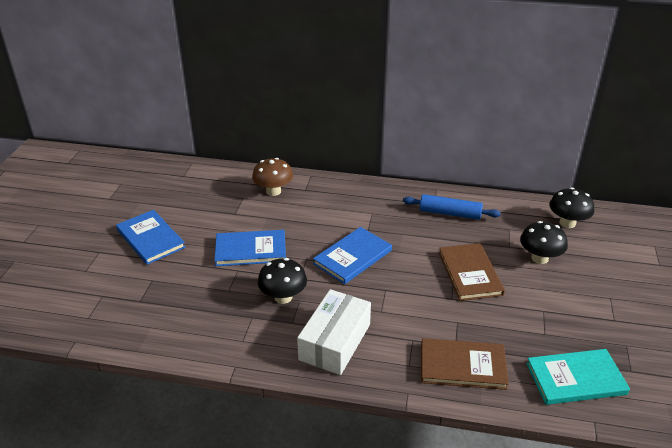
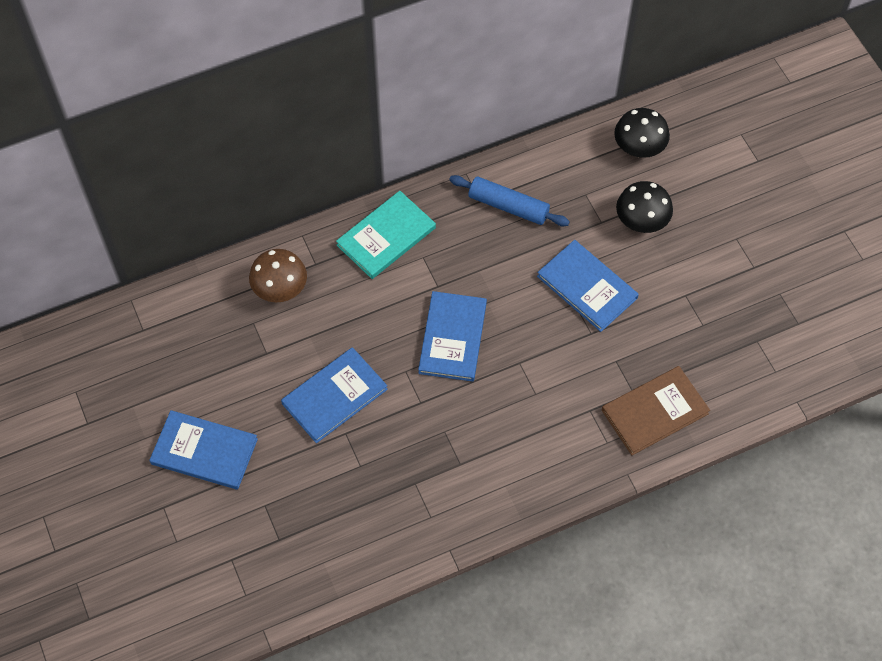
camera: 35 degrees left, 25 degrees up
(283, 297) = (425, 438): black mushroom -> none
(335, 342) = (520, 460): white box -> none
(450, 213) = (508, 206): blue rolling pin -> blue rolling pin turned 45 degrees clockwise
(470, 273) = (587, 287): brown book -> blue book
(576, 379) = (758, 363): turquoise book -> turquoise book (386, 236)

